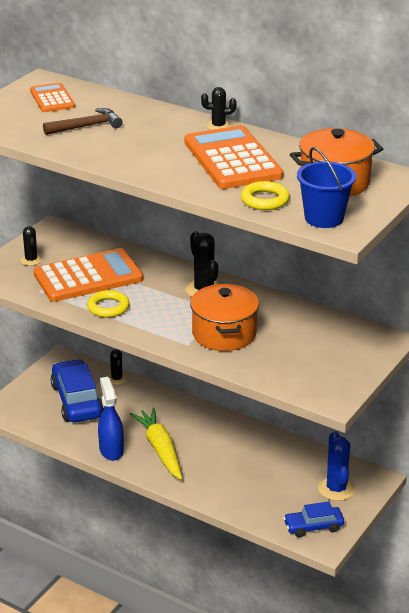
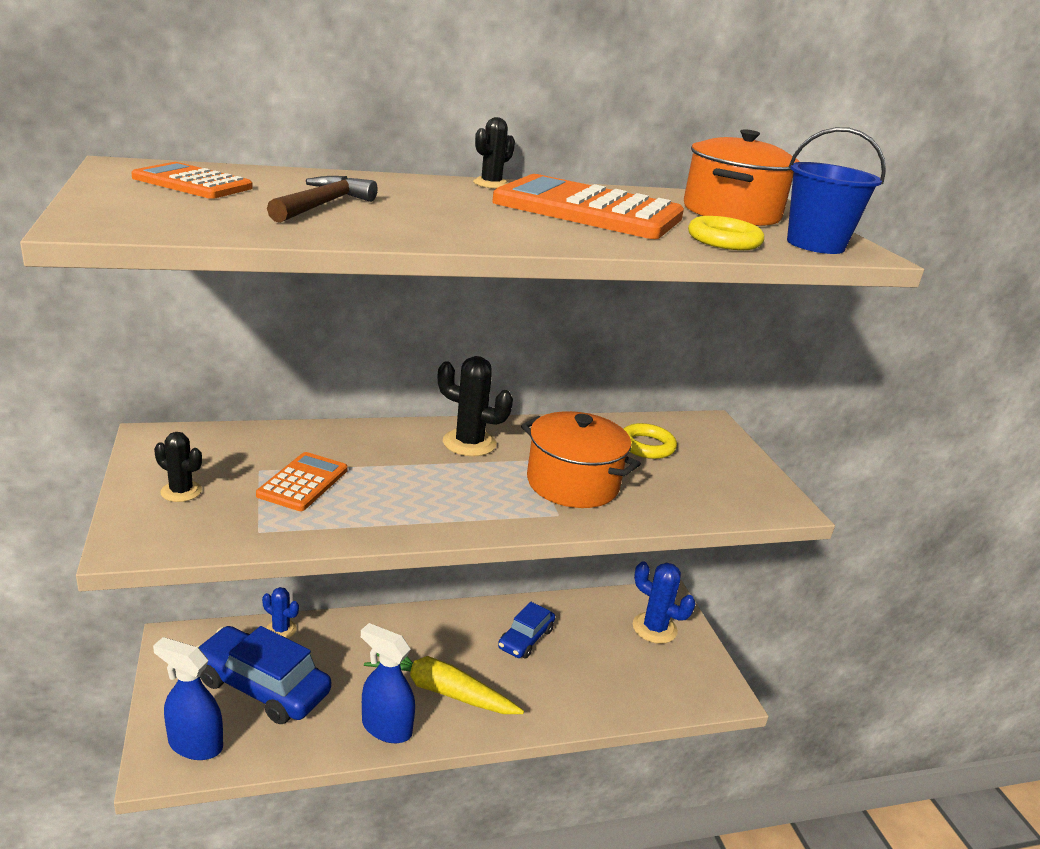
camera: 50 degrees left, 5 degrees down
(21, 410) = (195, 744): none -> blue spray bottle
(88, 277) = (303, 482): orange calculator -> orange calculator, size x0.54
(108, 307) = (392, 511): yellow ring -> yellow ring (646, 446)
(117, 379) = (281, 629): black cactus -> blue cactus
(313, 527) = (693, 682): blue car -> blue car (525, 639)

